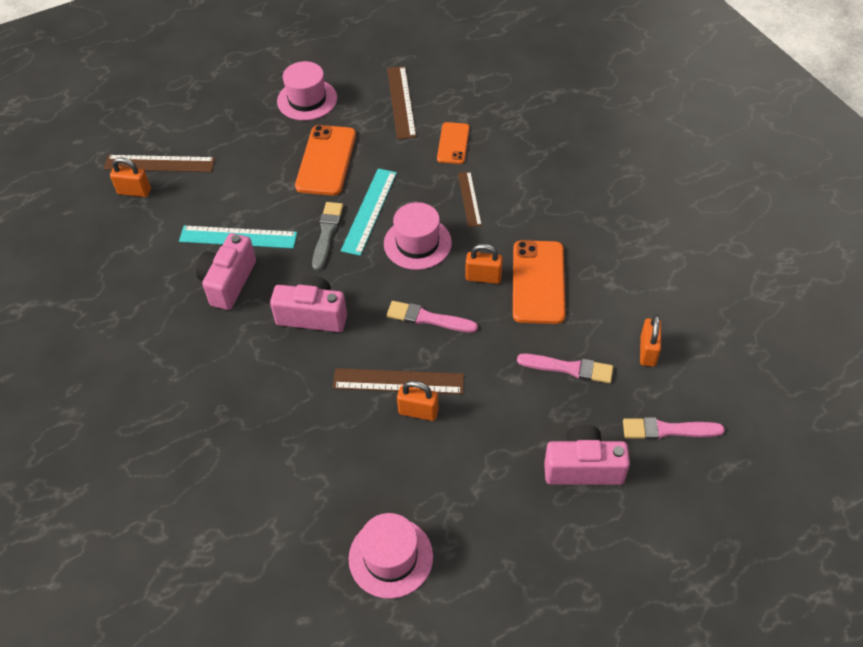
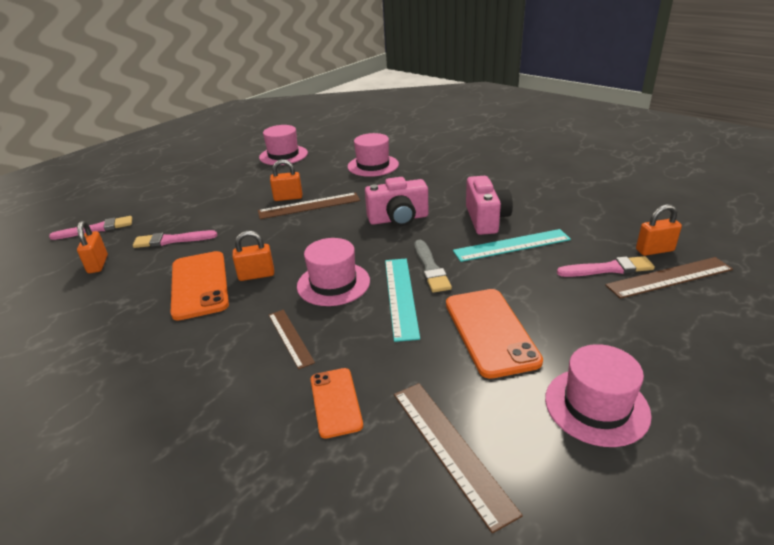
camera: 160 degrees right, 20 degrees down
(275, 456) = (373, 165): none -> pink hat
(428, 318) = (300, 239): pink brush -> pink brush (608, 269)
(583, 467) = (165, 202): pink camera -> none

